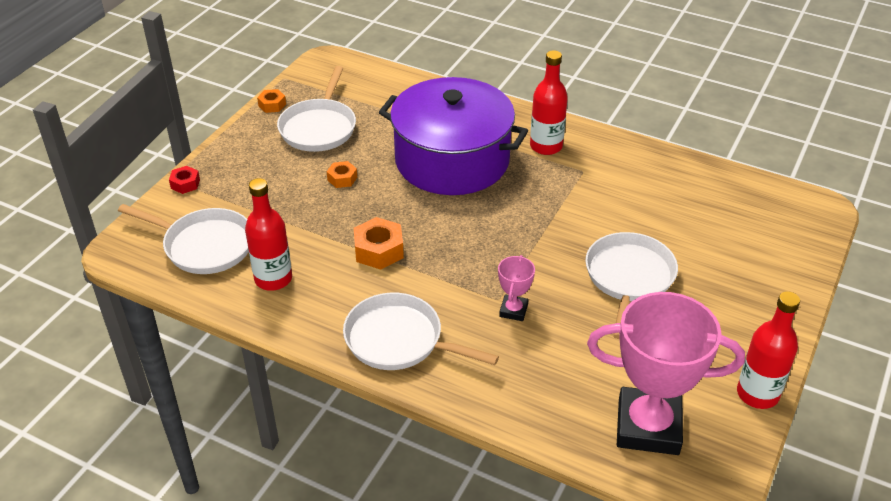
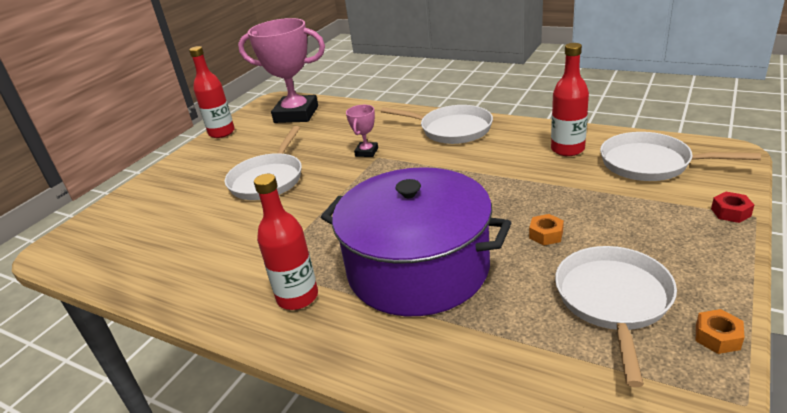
camera: 175 degrees left, 10 degrees down
(379, 250) = (482, 176): orange nut -> none

